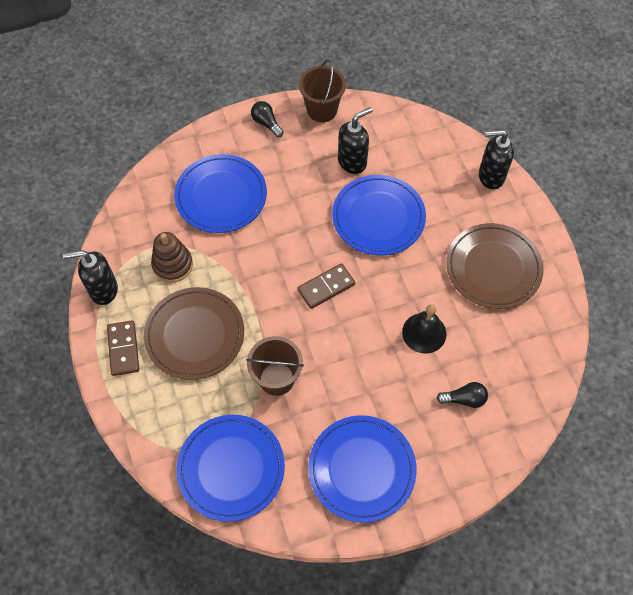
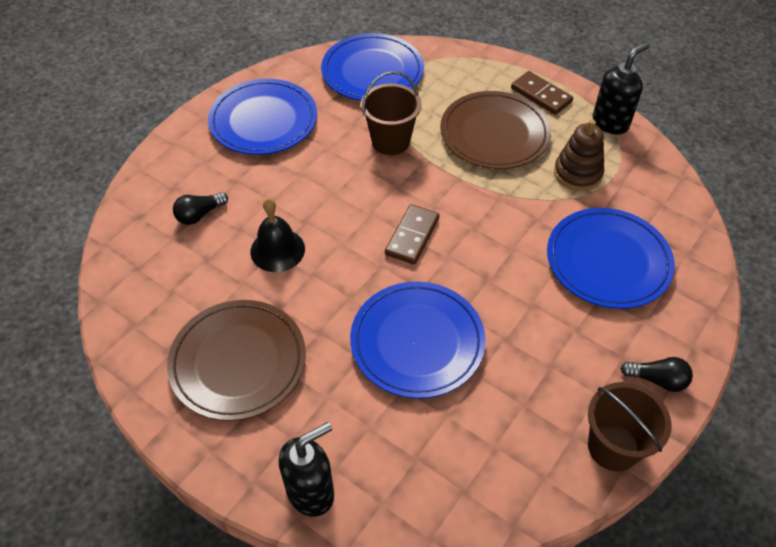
camera: 145 degrees right, 10 degrees down
(352, 162) = (507, 395): black soap dispenser -> none

